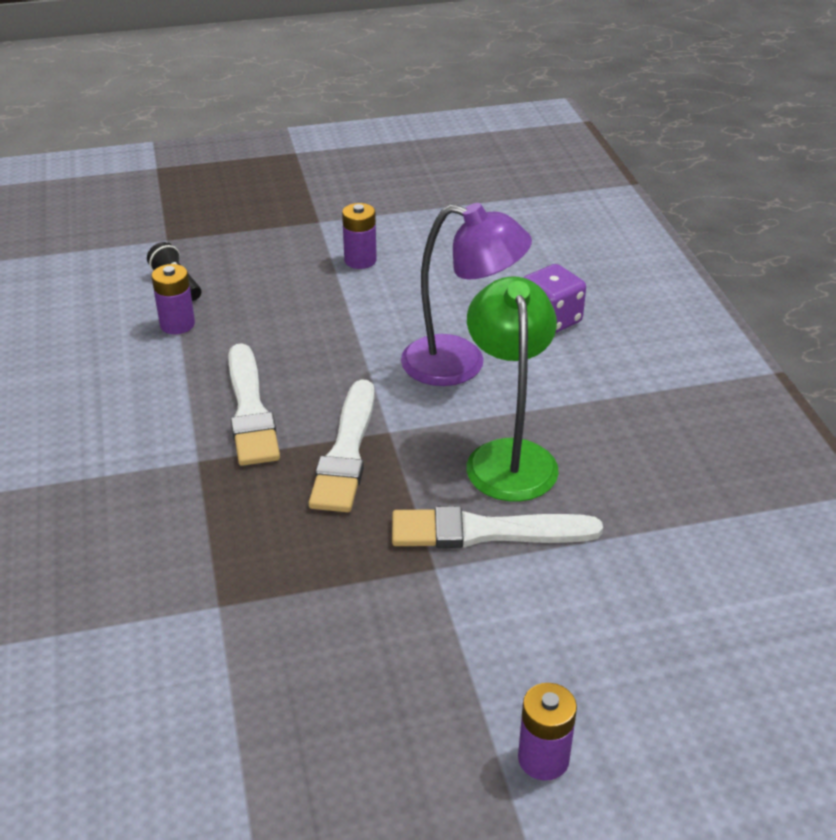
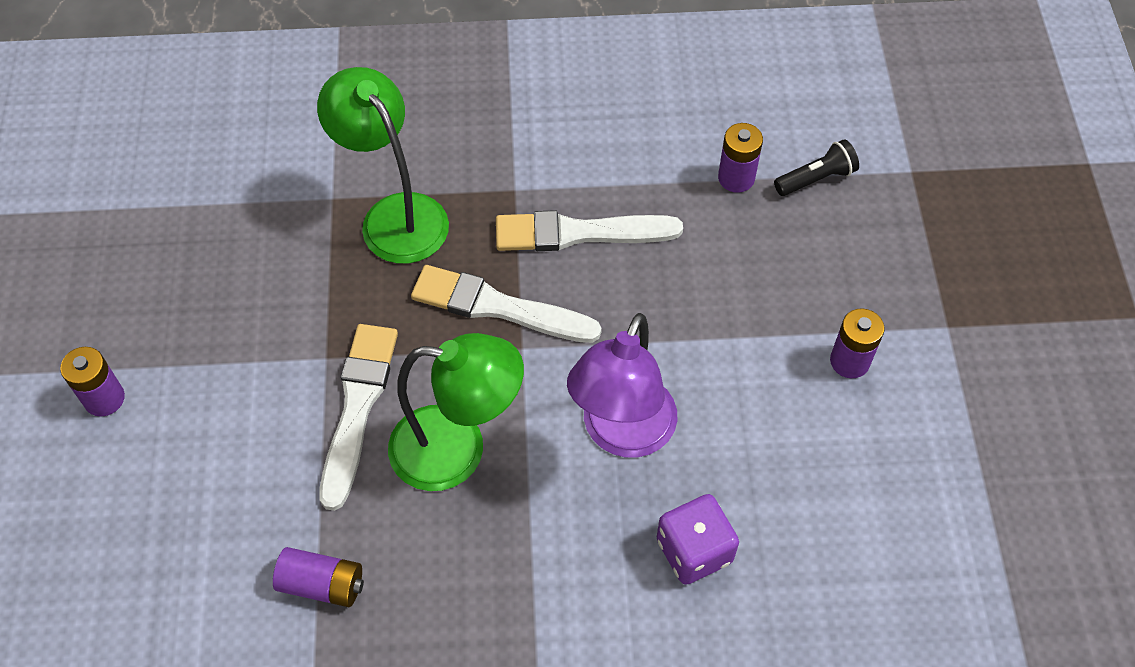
camera: 100 degrees right, 20 degrees up
(239, 546) = (395, 215): none -> green lamp
(675, 521) = (322, 584): none -> purple battery

